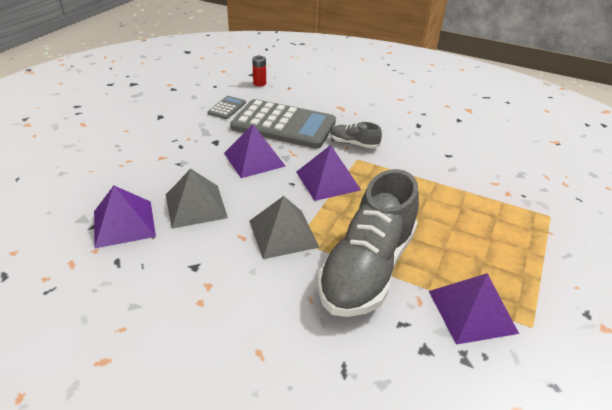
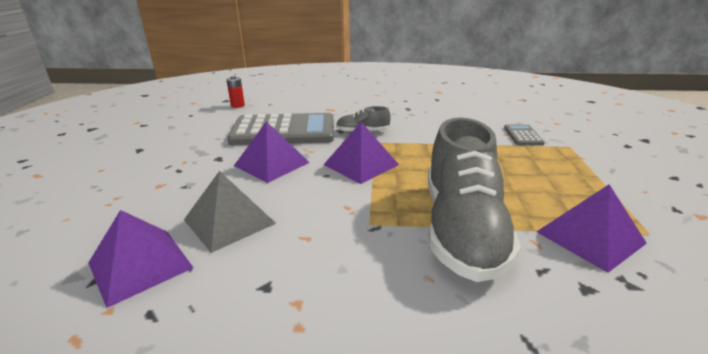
camera: 20 degrees left, 10 degrees down
(227, 108) = (214, 129): grey calculator -> grey calculator (523, 136)
(283, 233) = (350, 221): grey pyramid -> none

